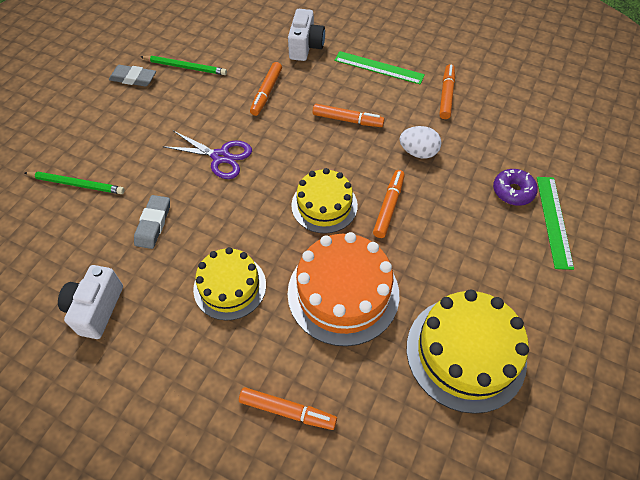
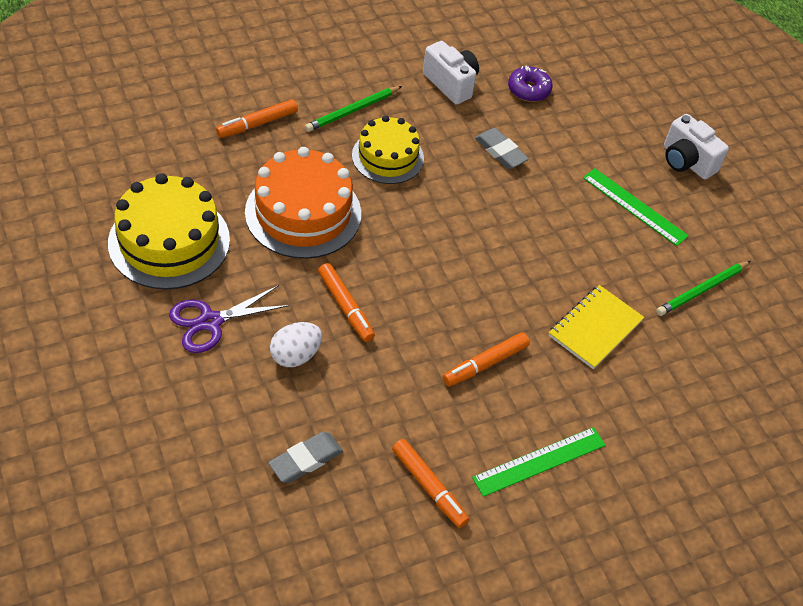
camera: 125 degrees right, 5 degrees down
(77, 184) = (596, 133): green pencil -> green pencil (352, 111)
(133, 78) = (718, 240): grey eraser -> grey eraser (306, 460)
(220, 157) = (535, 236): purple scissors -> purple scissors (210, 321)
(266, 92) = (595, 328): orange marker -> yellow notebook
(305, 47) = (644, 419): white camera -> white camera (686, 161)
(324, 205) = (399, 265): yellow cake -> none
(418, 152) = (380, 385): white egg -> white egg (295, 355)
(513, 191) = (249, 417): purple donut -> purple donut (529, 90)
(554, 221) = (183, 416): green ruler -> green ruler (634, 207)

